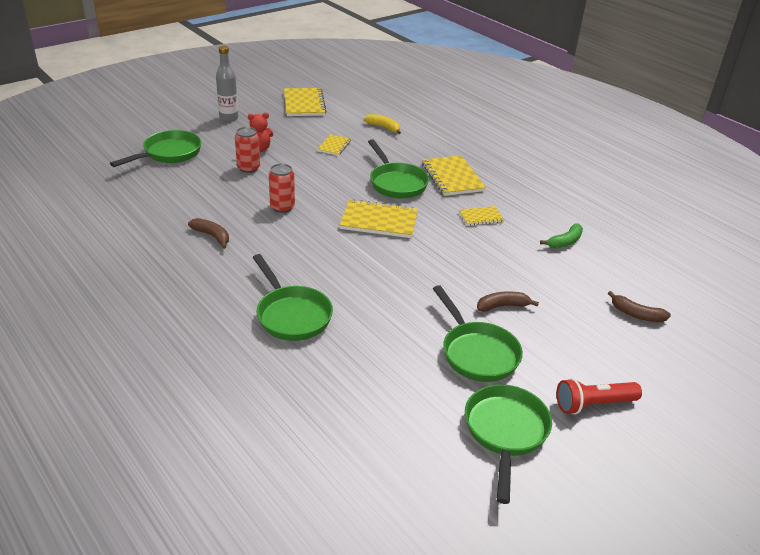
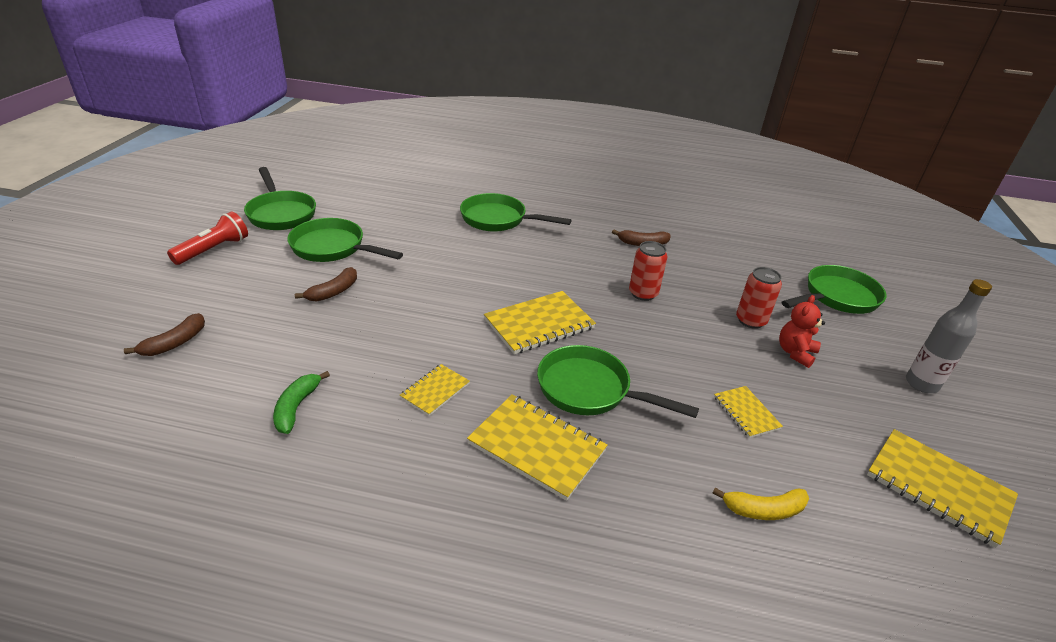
camera: 140 degrees right, 0 degrees up
(169, 154) = (837, 297): green pan -> green pan turned 120 degrees counterclockwise
(636, 314) = (175, 343): brown banana -> brown banana turned 135 degrees clockwise

